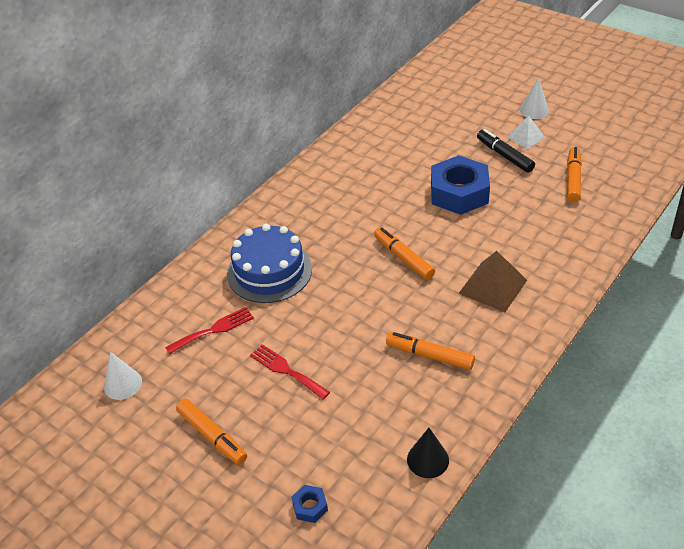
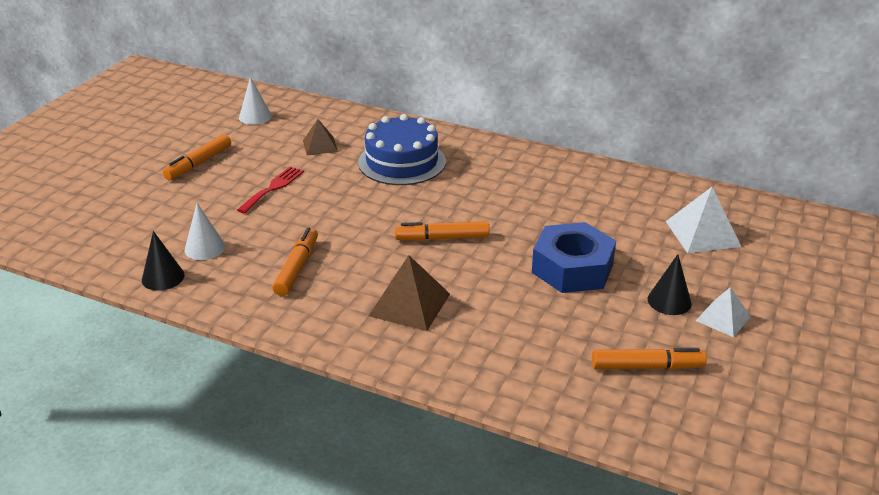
camera: 75 degrees right, 10 degrees down
(214, 330) = (320, 146): red fork -> brown pyramid
(310, 507) = (120, 219): blue nut -> none
(403, 258) = (442, 238): orange marker -> orange marker turned 135 degrees counterclockwise
(427, 124) = (702, 233): none -> white pyramid
(504, 155) = (669, 301): black marker -> black cone
(534, 110) = (795, 324): white cone -> white cone (205, 248)

